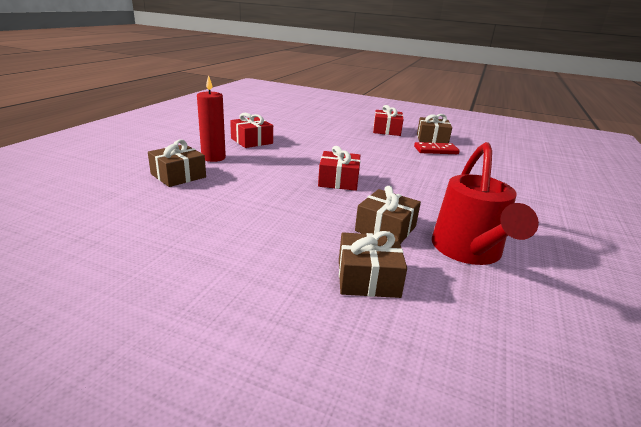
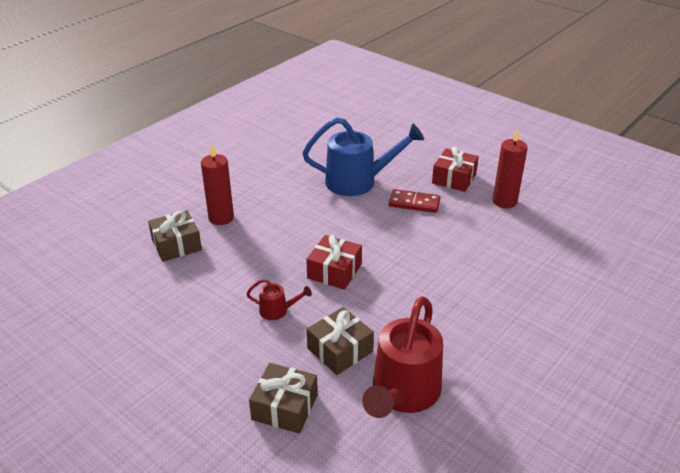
camera: 20 degrees right, 10 degrees up
(252, 141) = (274, 190): red gift -> none
(307, 209) = (278, 311): none -> red watering can
(318, 134) = (359, 181): none -> blue watering can
(432, 139) = (504, 201): brown gift -> red candle
(436, 150) = (491, 227): red domino -> red domino (414, 203)

